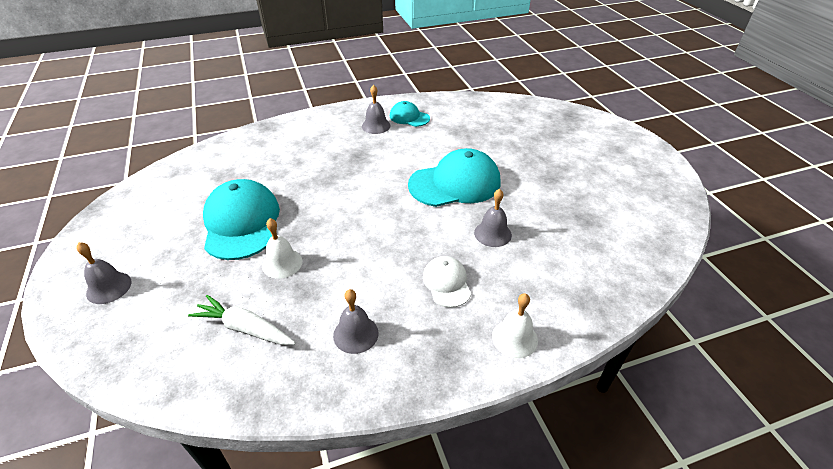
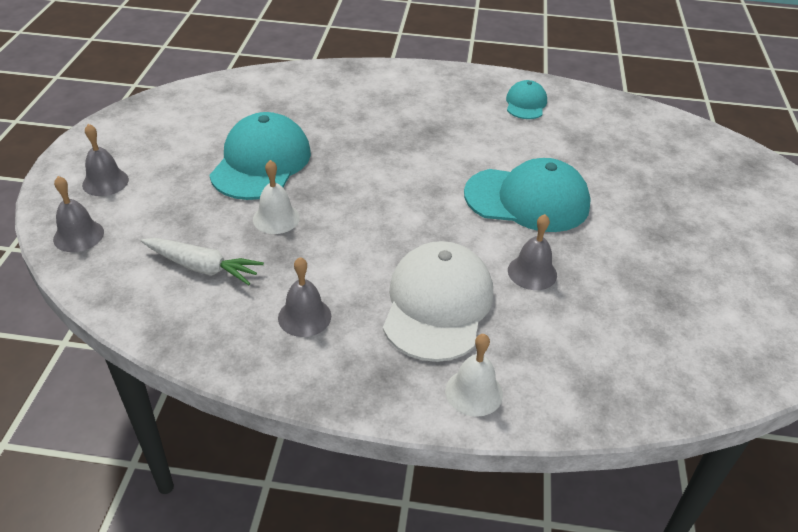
camera: 25 degrees right, 0 degrees up
(245, 328) = (202, 267): white carrot -> white carrot turned 150 degrees clockwise
(376, 126) = (477, 102): grey bell -> grey bell (78, 235)
(409, 117) = (526, 104): turquoise cap -> turquoise cap turned 45 degrees clockwise
(446, 283) = (437, 305): white cap -> white cap, size x1.88

